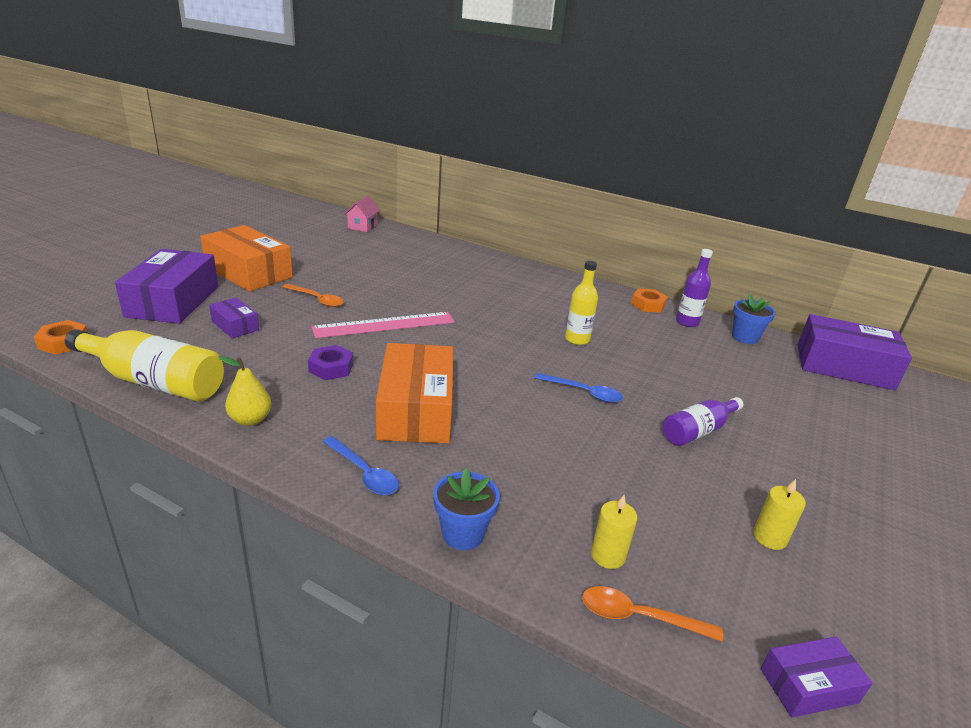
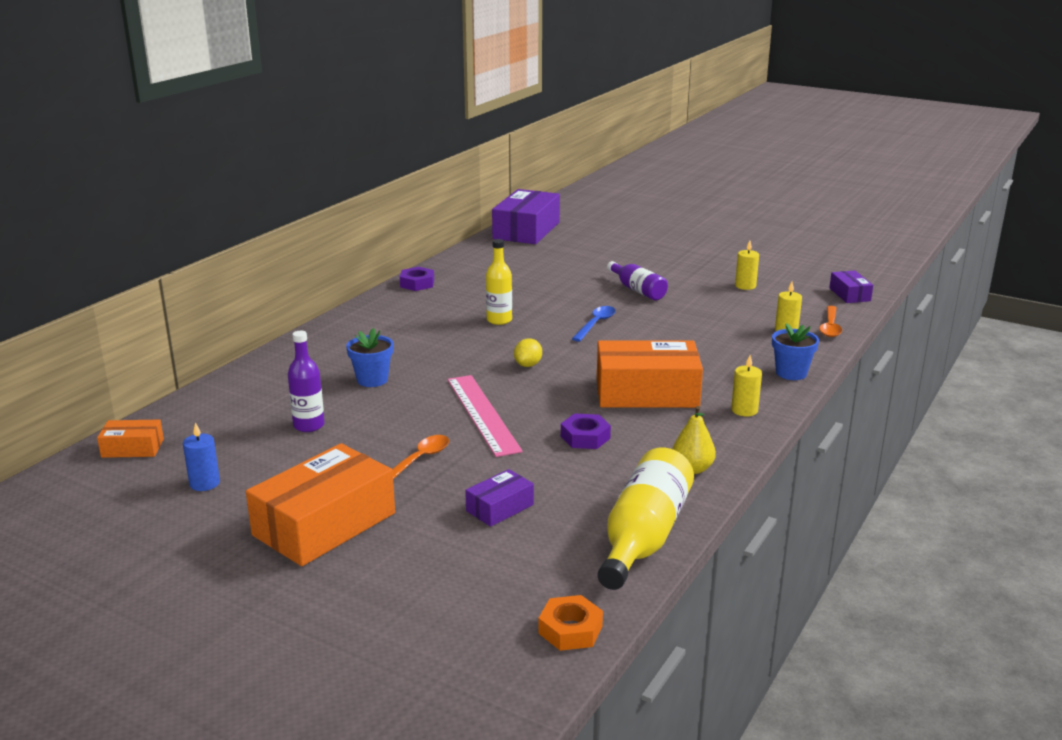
camera: 85 degrees left, 5 degrees down
(173, 301) = (432, 569): purple box -> none
(314, 243) = (204, 483): none -> blue candle
(362, 226) = (132, 448): pink house -> orange box
(364, 473) = (744, 410): blue spoon -> yellow candle
(478, 349) = (528, 365): none -> yellow lemon
(648, 305) = (417, 283): orange nut -> purple nut
(687, 322) = (454, 272): purple bottle -> purple bottle (309, 425)
(745, 337) = (481, 254): blue flower pot -> blue flower pot (372, 380)

